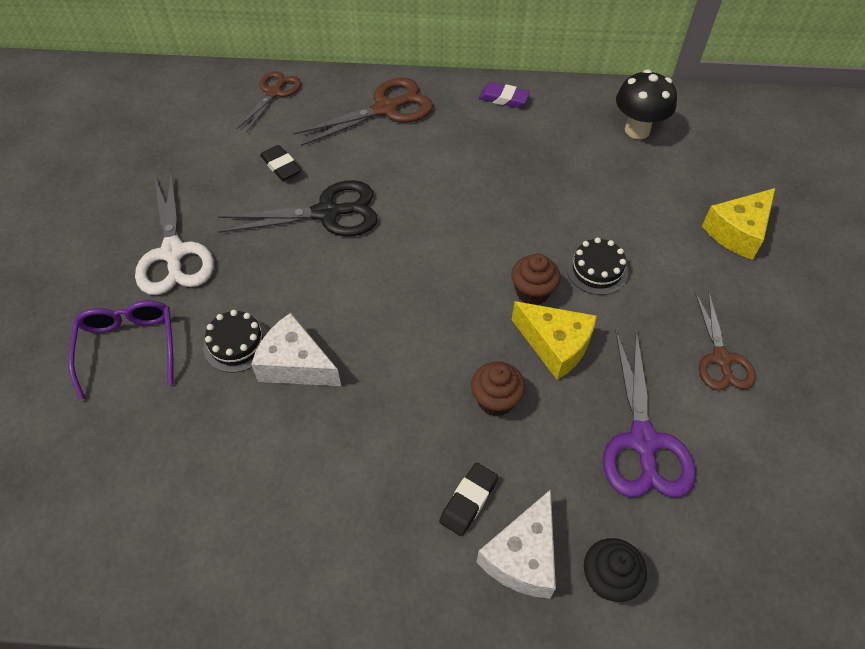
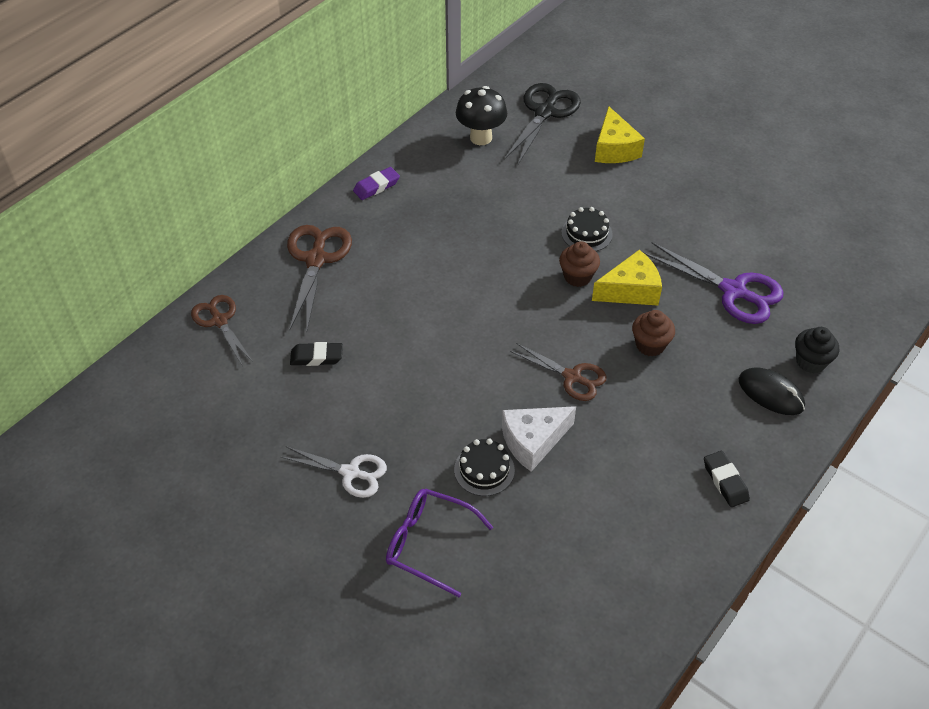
camera: 55 degrees left, 5 degrees down
(173, 253) = (351, 473): white scissors -> white scissors, size x0.66
(327, 213) = (398, 352): black scissors -> black scissors (545, 112)
(468, 501) = (715, 400): black eraser -> black eraser (725, 481)
(523, 556) = (770, 393): white cheese -> black mouse
(721, 359) = (703, 219): brown scissors -> brown scissors (572, 377)

